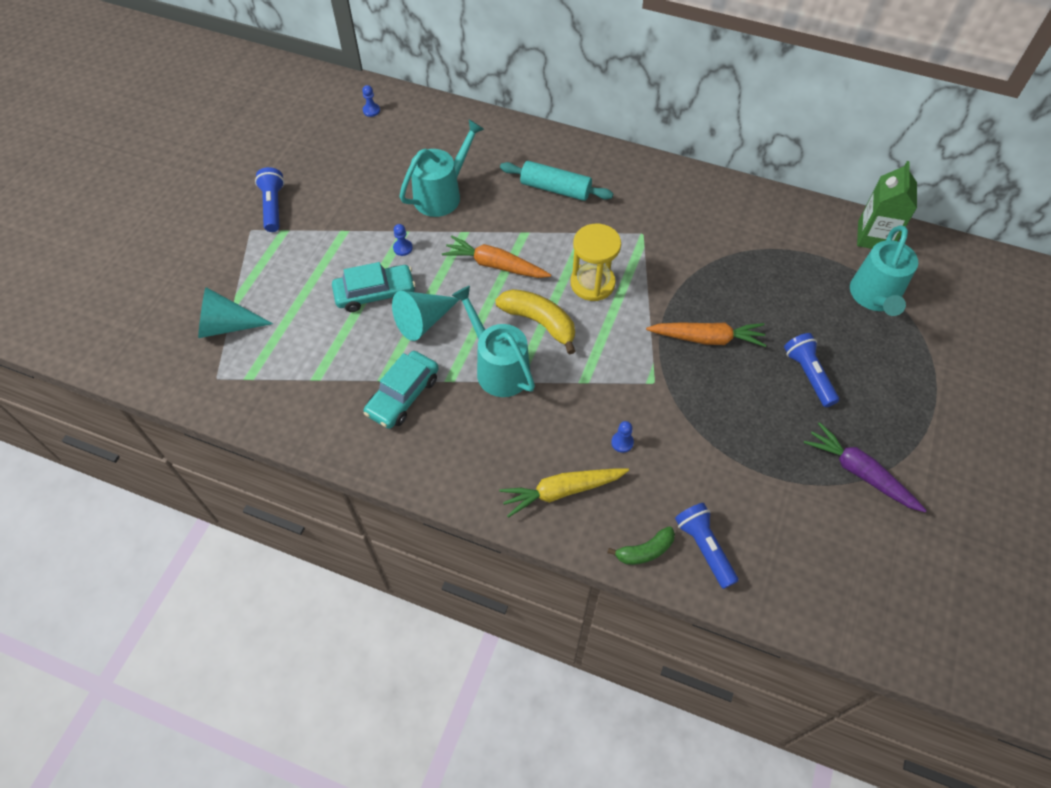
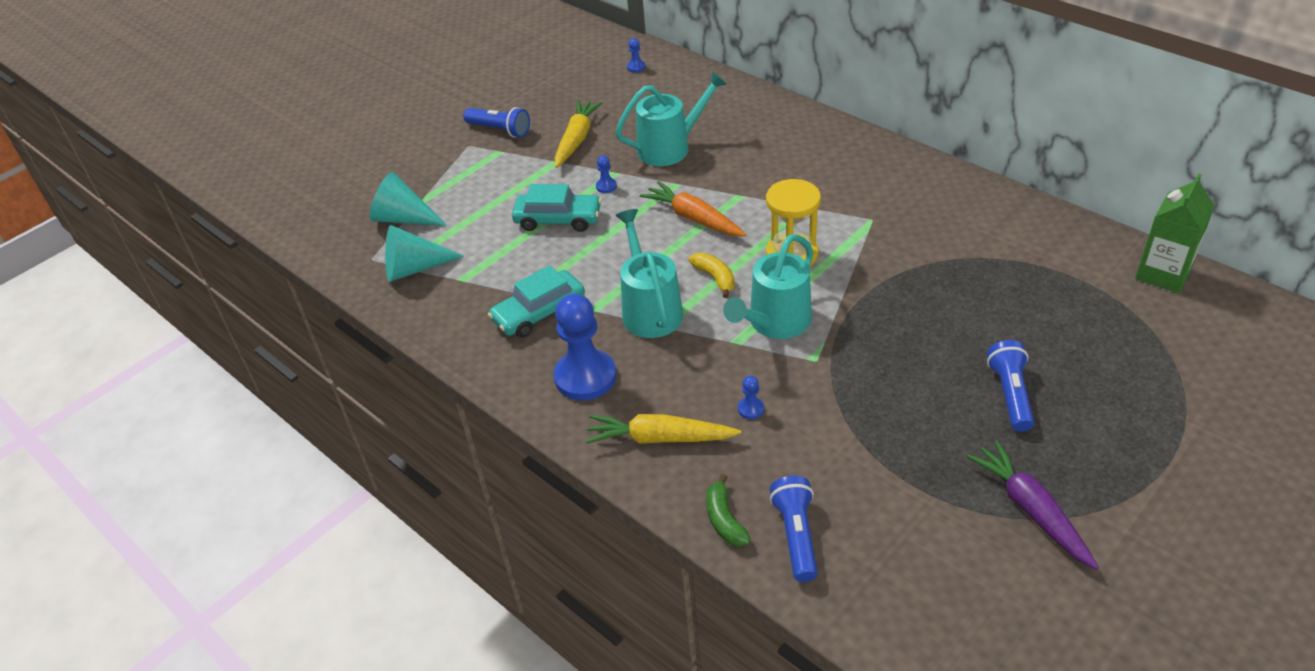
camera: 25 degrees right, 15 degrees down
(273, 206) = (500, 130): blue flashlight -> blue flashlight turned 105 degrees clockwise
(352, 202) = (576, 139): none -> yellow carrot
(423, 321) = (594, 252): turquoise cone -> turquoise cone (414, 268)
(473, 450) = (585, 377): none -> blue pawn
(539, 322) = (715, 278): yellow banana -> yellow banana, size x0.62
(555, 189) = (793, 163): turquoise rolling pin -> none
(645, 551) = (724, 520): green banana -> green banana turned 75 degrees clockwise
(707, 338) = (900, 332): orange carrot -> none
(874, 297) = (1135, 334): turquoise watering can -> turquoise watering can (775, 322)

